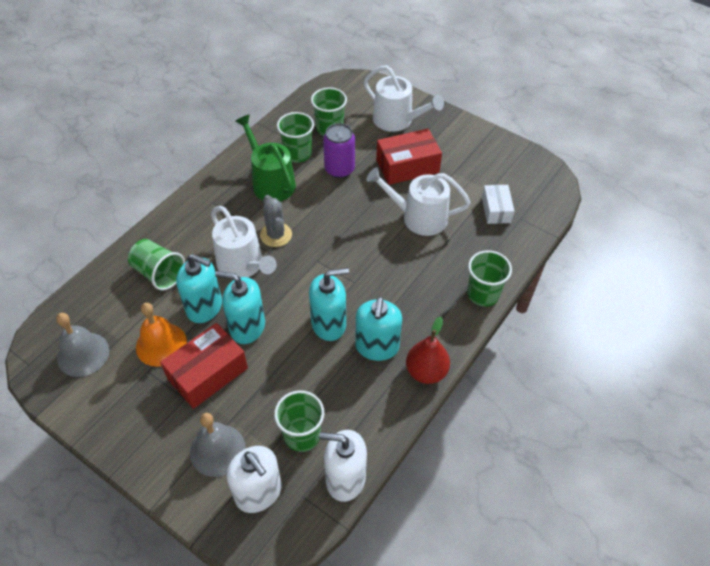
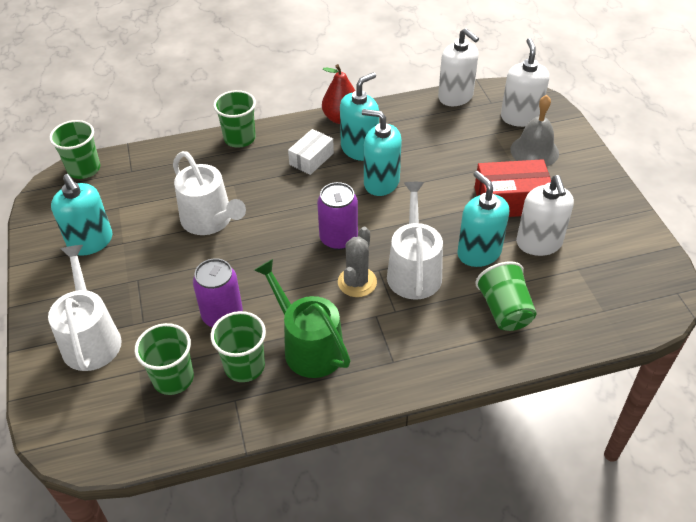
camera: 140 degrees left, 5 degrees down
(83, 354) = (618, 273): grey bell -> none
(161, 344) = (539, 243): orange bell -> white soap dispenser
(247, 327) = (452, 216): turquoise soap dispenser -> turquoise soap dispenser (91, 242)
(271, 182) = (308, 346): green watering can -> green watering can turned 135 degrees clockwise
(302, 435) = (465, 130): green cup -> green cup (84, 169)
(317, 257) = (338, 238): none -> purple can
(407, 166) = (154, 276): red box -> none
(496, 210) = (139, 188): white box -> white box (311, 159)

